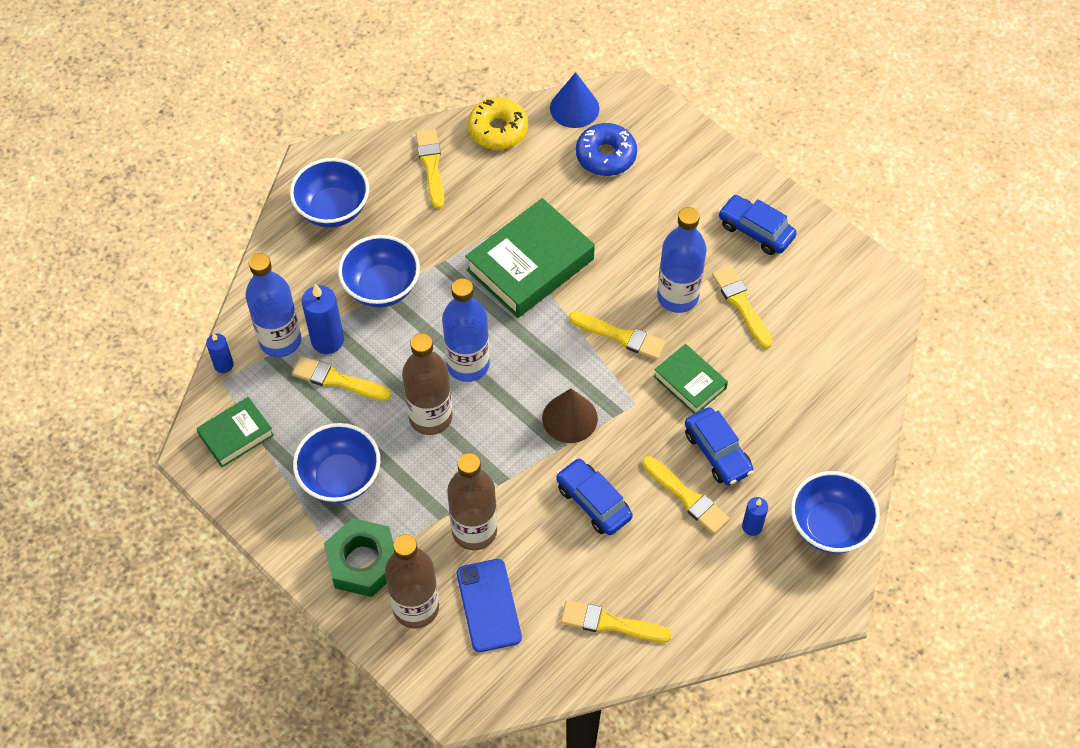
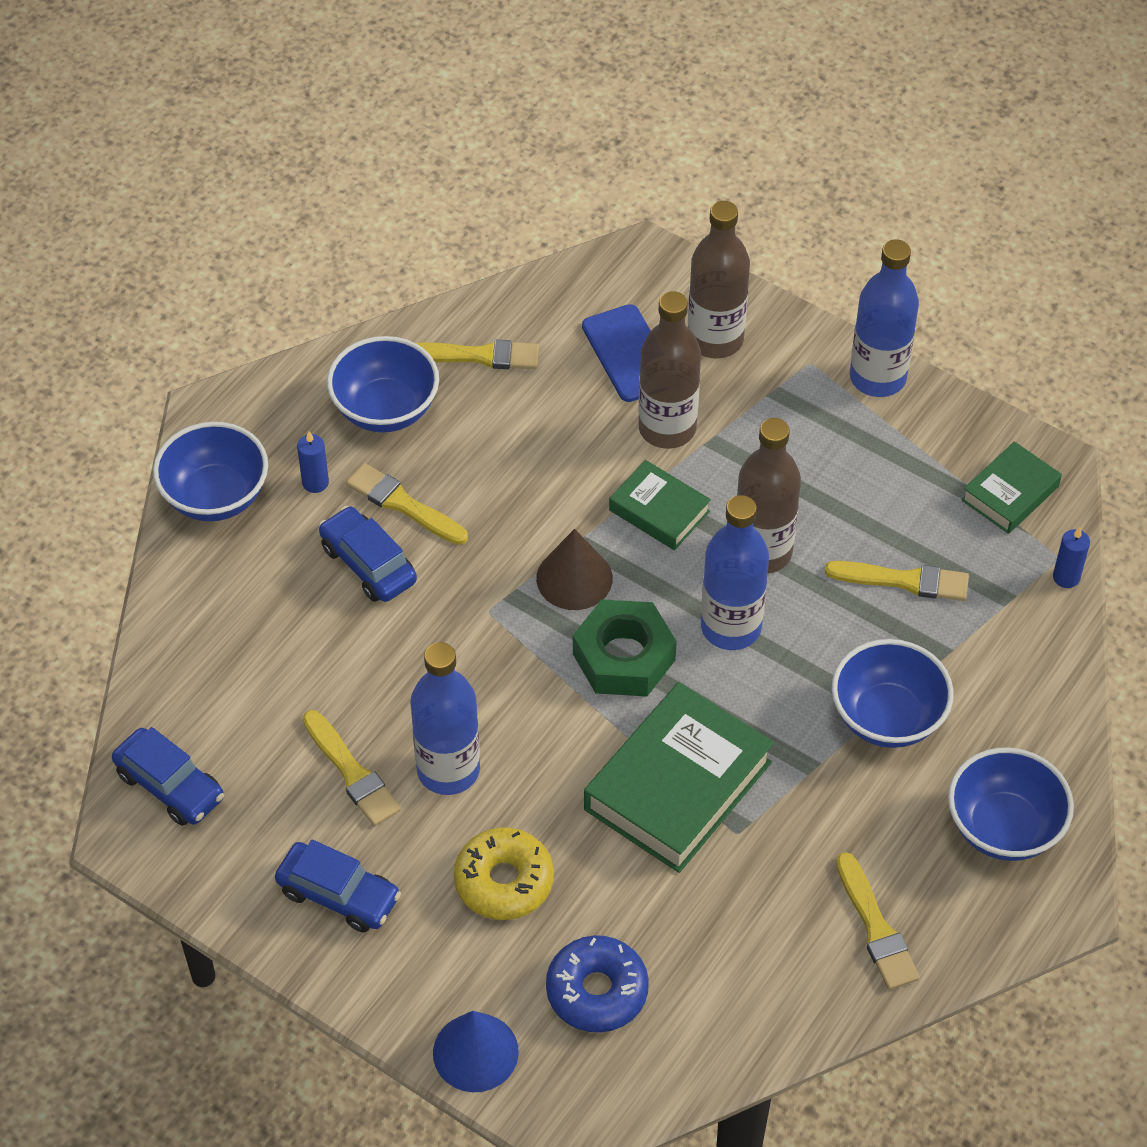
camera: 170 degrees right, 5 degrees down
(280, 340) = (1003, 621): blue bottle -> blue bottle (877, 377)
(327, 340) = (937, 631): blue candle -> none
(340, 478) = (855, 463): blue bowl -> blue bowl (385, 409)
(363, 562) = (794, 376): green nut -> green nut (623, 657)
(498, 130) = (786, 1012): yellow donut -> yellow donut (504, 881)
(574, 108) = (667, 1075): blue cone -> blue cone (475, 1052)
(593, 502) = (523, 481): blue car -> blue car (170, 785)
(620, 336) = (523, 699): yellow brush -> none
(690, 382) = (416, 649): green book -> green book (659, 511)

